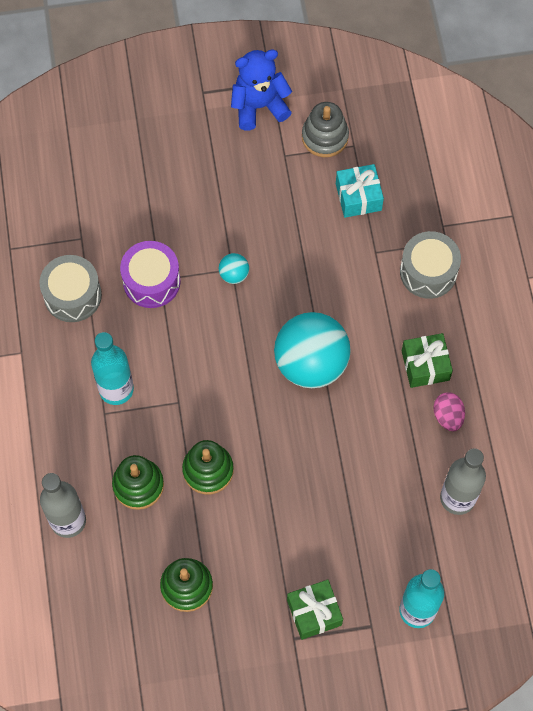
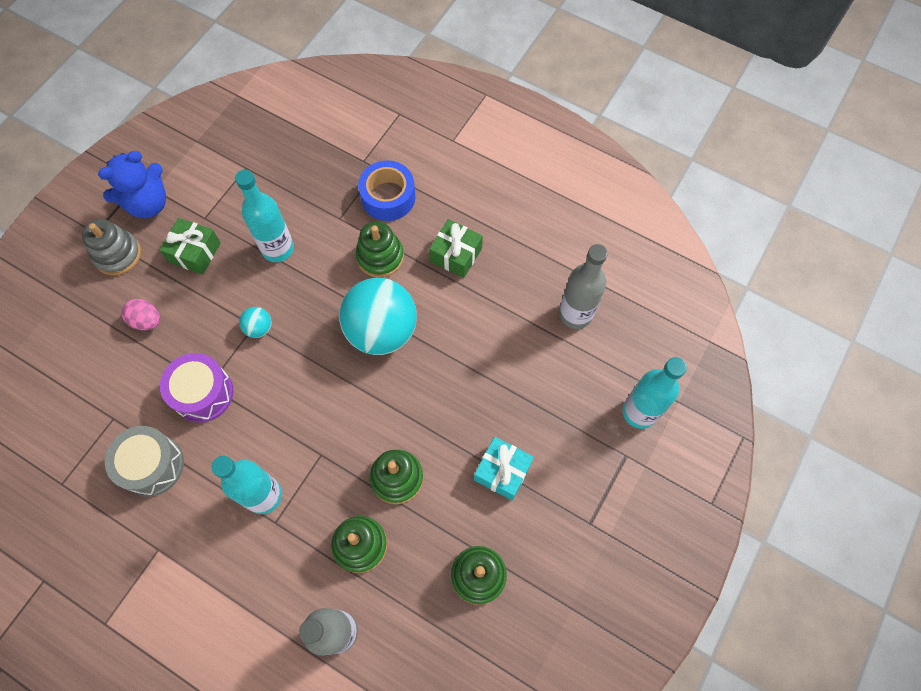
camera: 50 degrees left, 0 degrees up
(259, 106) = (148, 203): blue teddy bear -> blue teddy bear turned 150 degrees counterclockwise
(308, 230) = (278, 249): none -> turquoise bottle
(314, 612) = (581, 490): green gift -> green gift (195, 252)
(325, 137) = (219, 180): grey stacking toy -> grey stacking toy (117, 254)
(358, 197) = (287, 195): turquoise gift -> turquoise gift (502, 471)
(371, 310) = (380, 257): none -> green stacking toy
(428, 272) = (388, 197): grey drum -> blue tape
(448, 416) = (508, 271): pink egg -> pink egg (147, 321)

